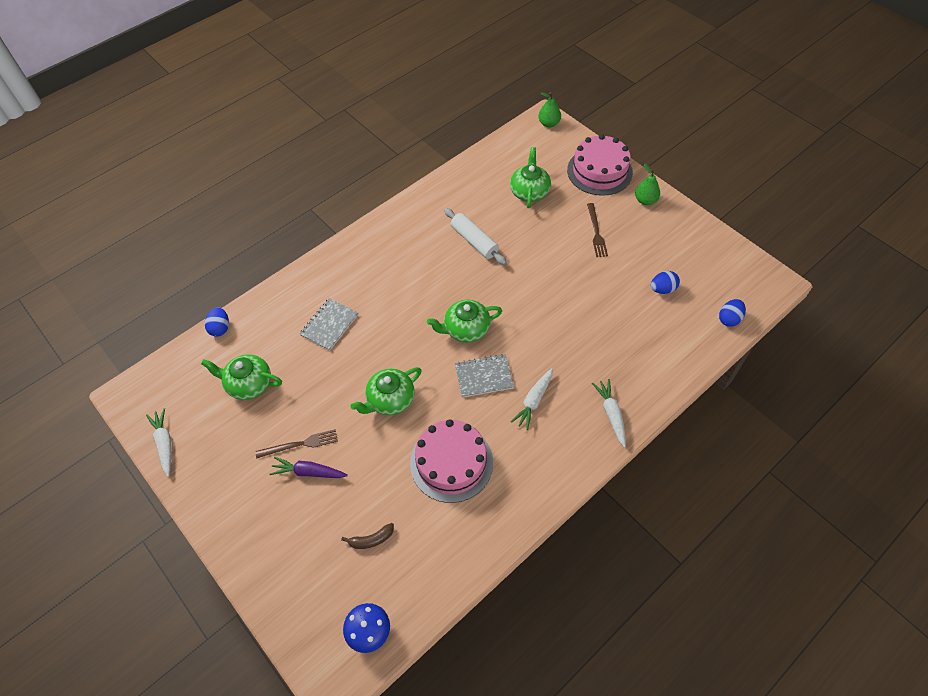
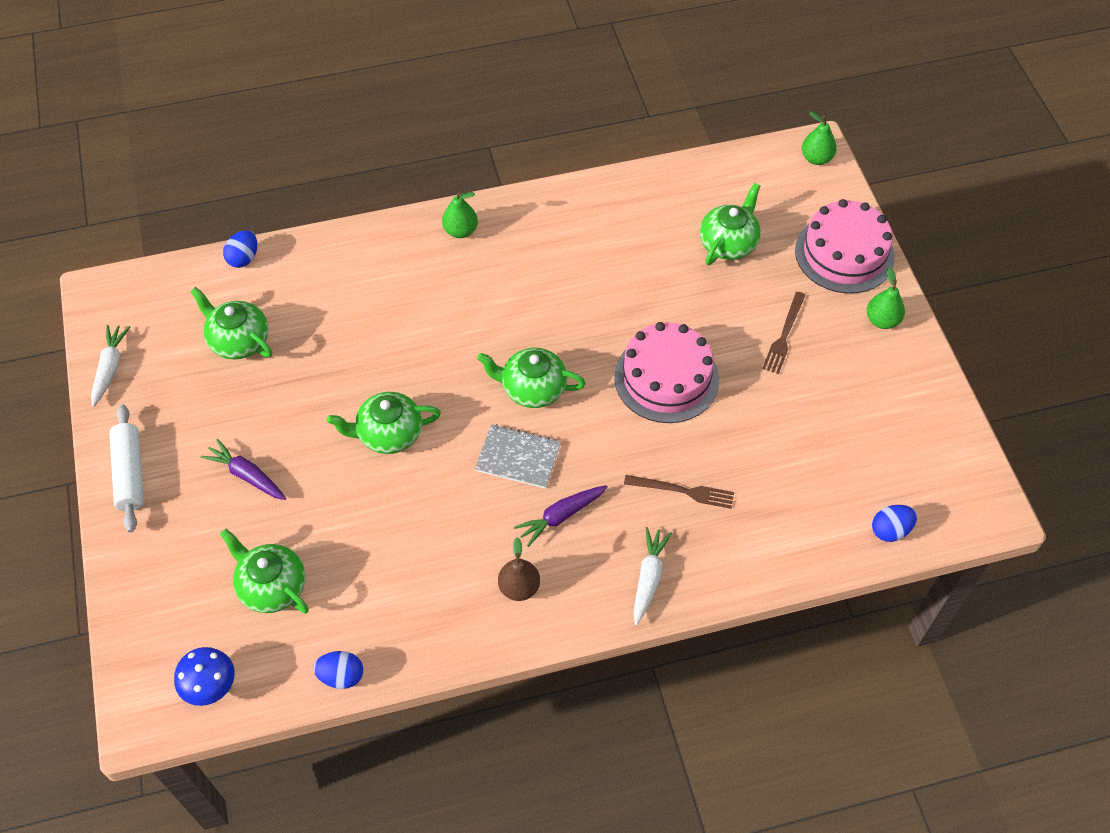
camera: 25 degrees right, 0 degrees up
(300, 444) = (255, 438): brown fork -> brown fork (683, 491)
(329, 325) = (371, 310): grey notebook -> none
(359, 251) = (460, 231): none -> green pear
(371, 539) = (271, 586): brown banana -> green teapot
(451, 462) = (415, 543): pink cake -> pink cake (666, 378)
(474, 241) = (613, 279): white rolling pin -> white rolling pin (130, 473)
(533, 401) = (561, 516): white carrot -> purple carrot
(536, 459) = (519, 587): none -> brown pear
(662, 289) = (824, 450): blue egg -> blue egg (341, 676)

